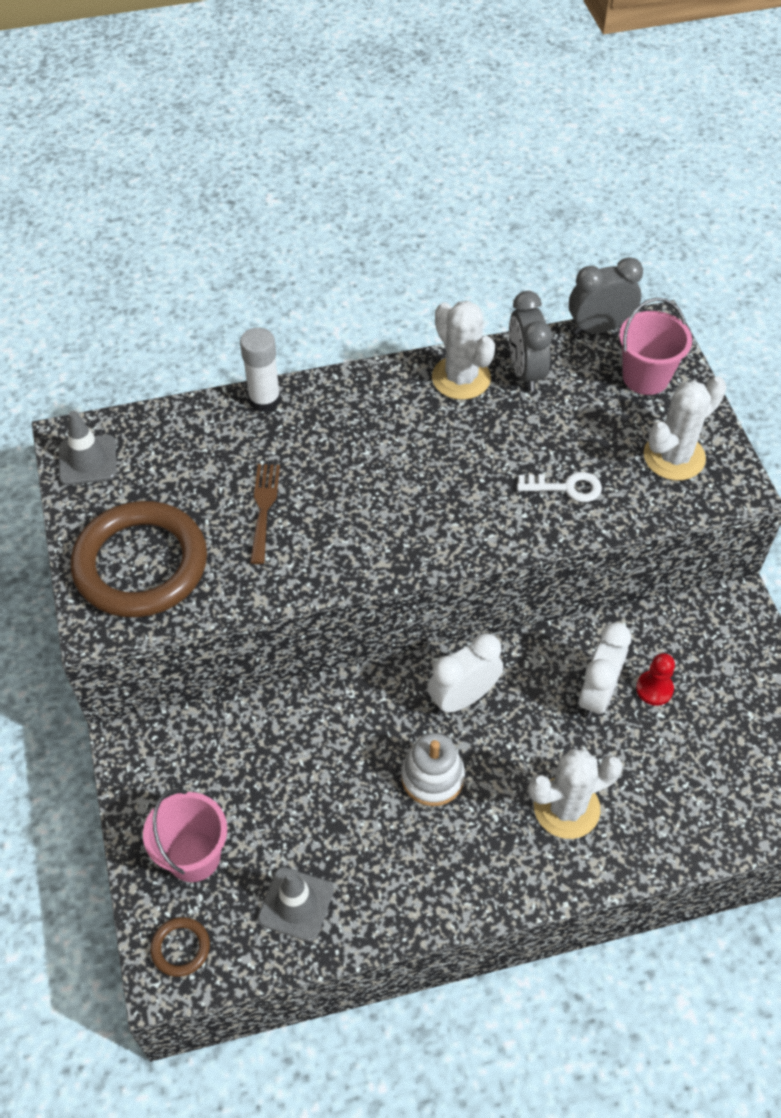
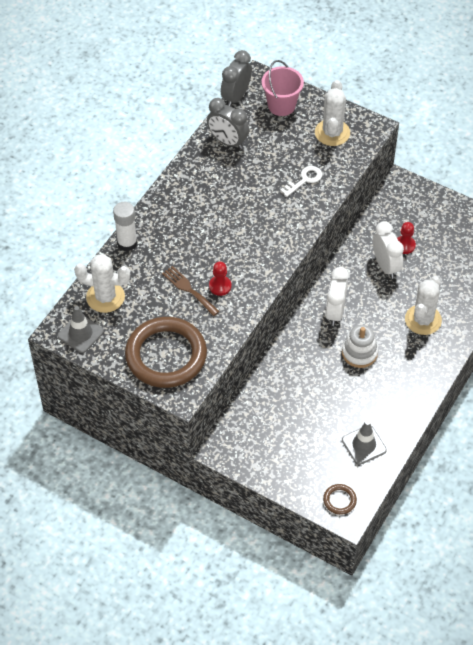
camera: 45 degrees left, 0 degrees up
(193, 856) = (302, 465): pink bucket -> none
(304, 534) = (220, 286): none -> red pawn
(461, 378) = (203, 165): white cactus -> white cactus (105, 297)

